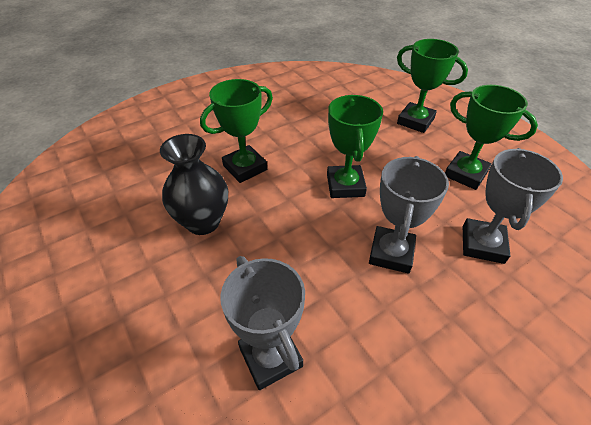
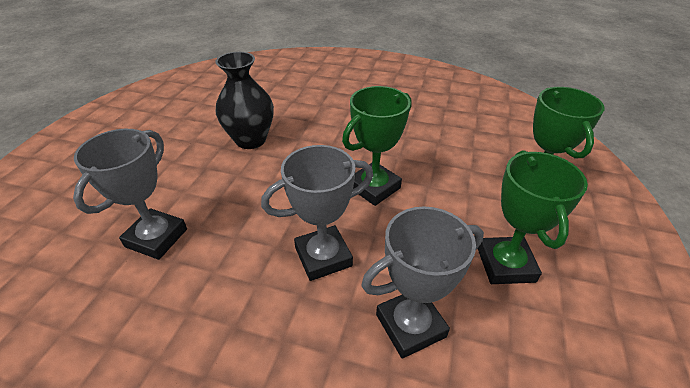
camera: 50 degrees right, 5 degrees down
(245, 167) = (327, 127): green trophy -> none

